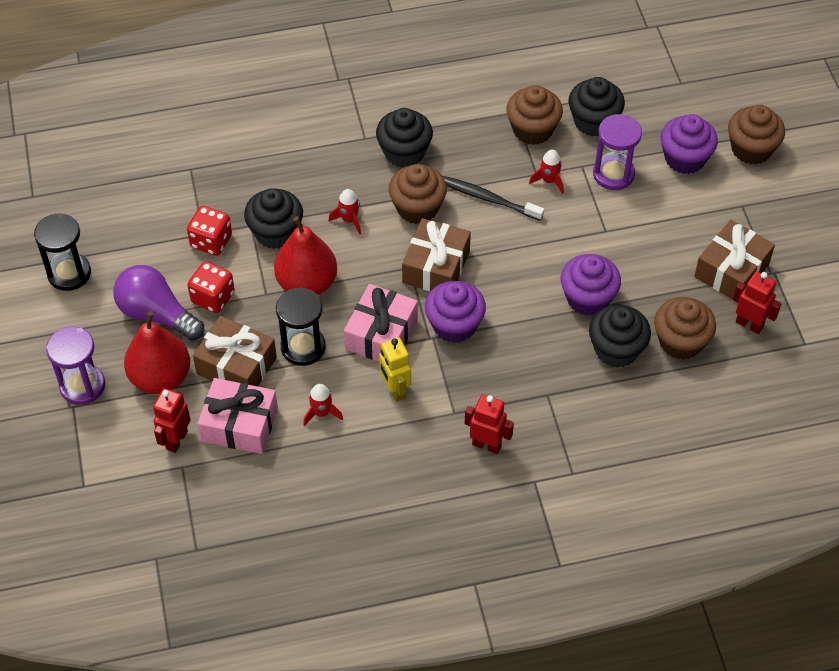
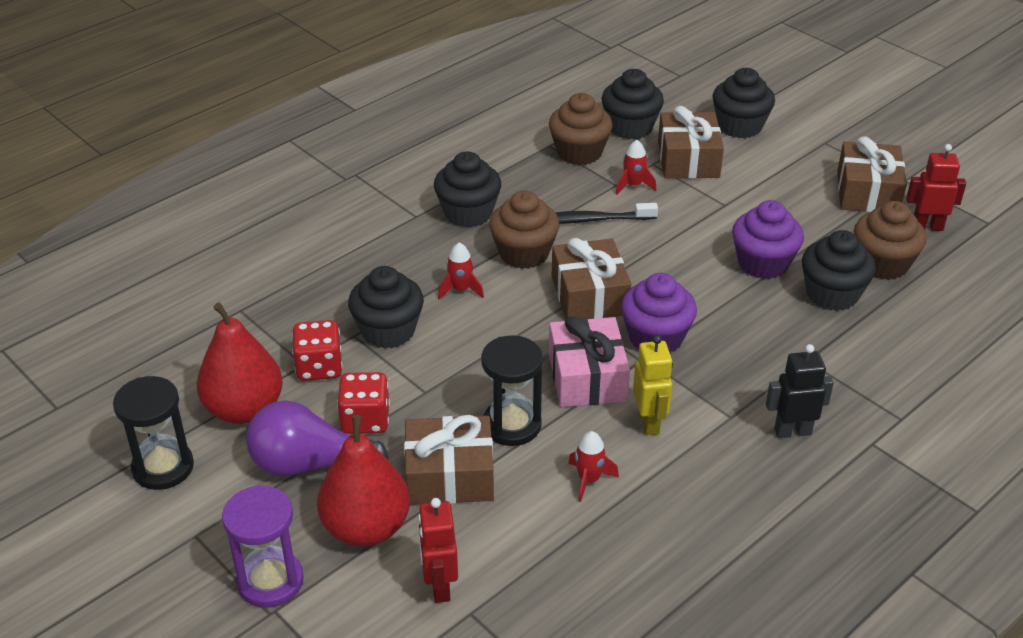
camera: 30 degrees left, 15 degrees down
(239, 425) = (504, 535): pink gift -> none
(307, 283) = (464, 364): red pear -> red pear (244, 409)
(395, 390) = (649, 422): yellow robot -> yellow robot turned 135 degrees counterclockwise
(486, 445) = (792, 431): red robot -> black robot
(613, 174) = (688, 159): purple hourglass -> brown gift
(685, 158) = (739, 126): purple cupcake -> black cupcake
(751, 149) = (789, 100): brown cupcake -> none

